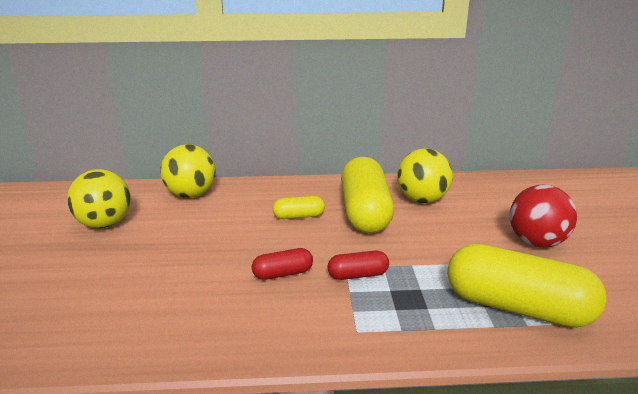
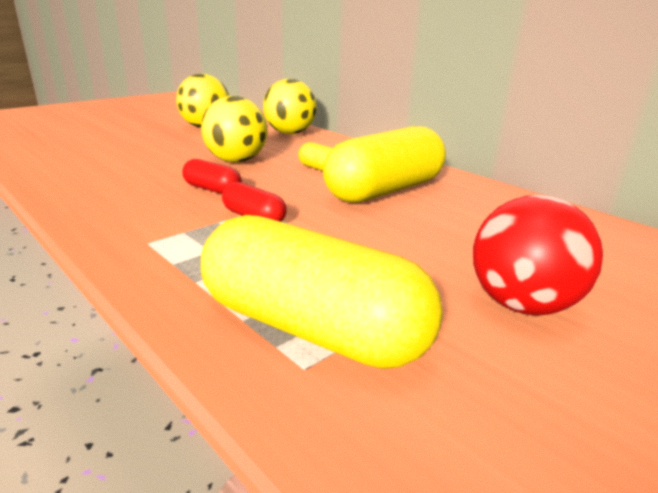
camera: 50 degrees right, 0 degrees up
(422, 200) = (473, 208): yellow ball -> yellow ball (236, 161)
(518, 308) = (312, 328): yellow capsule -> yellow capsule turned 45 degrees counterclockwise

